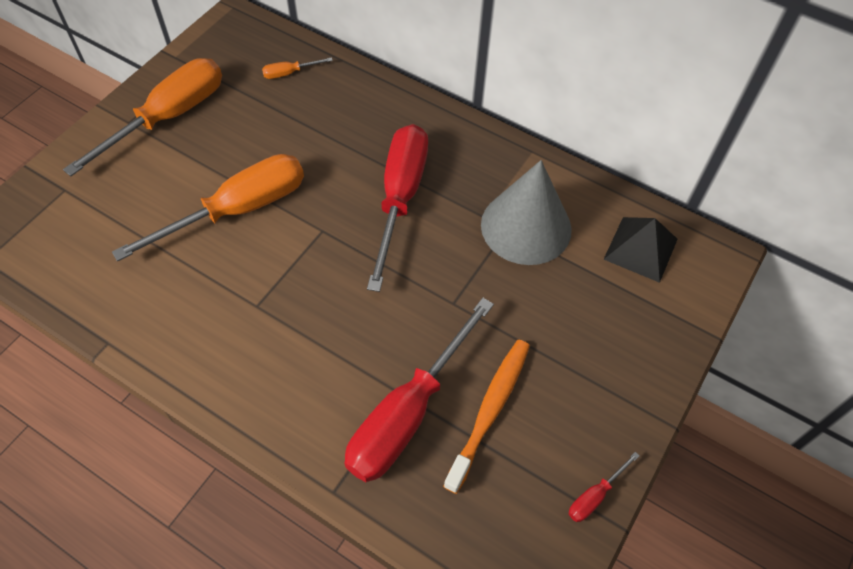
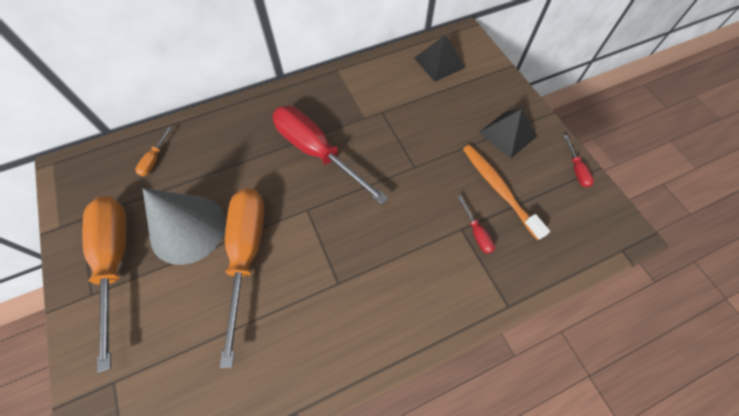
camera: 55 degrees left, 5 degrees up
(408, 413) = (476, 232): red screwdriver -> red screwdriver, size x0.40
(526, 226) = (387, 102): grey cone -> grey cone (188, 229)
(587, 384) = (508, 134): none -> black pyramid

